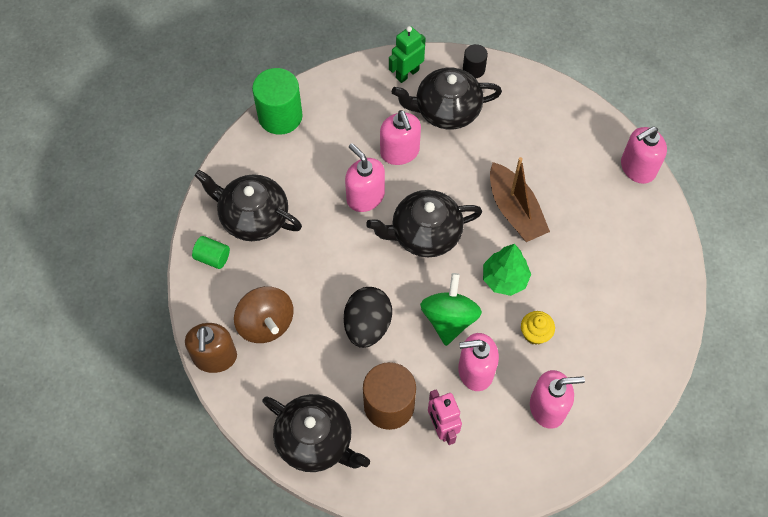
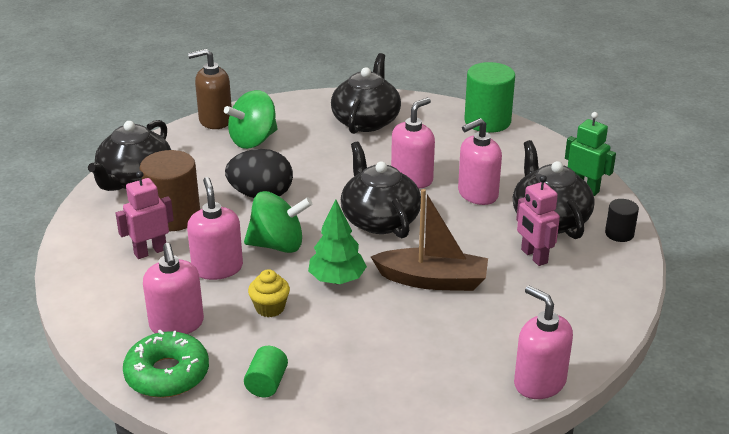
camera: 80 degrees right, 30 degrees down
(212, 257) = (316, 107): green cylinder -> green cylinder (266, 383)
(266, 323) = (253, 140): brown spinning top -> green spinning top
(494, 134) = (533, 256): none -> pink robot
(514, 210) = (432, 280): brown boat -> brown boat turned 135 degrees counterclockwise
(608, 416) = (167, 374): none -> green donut

